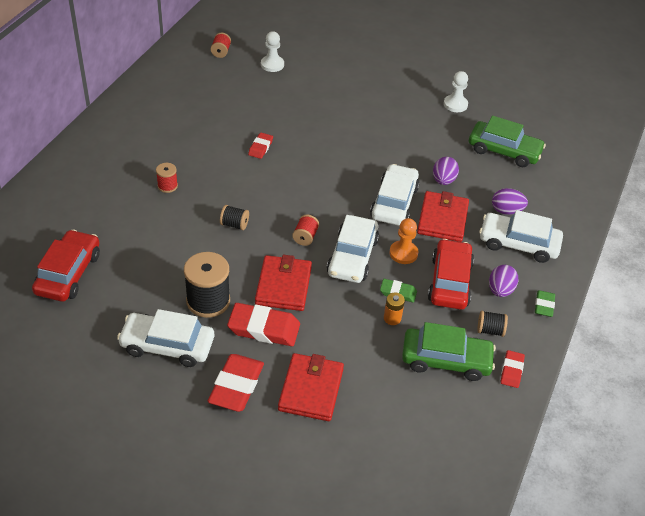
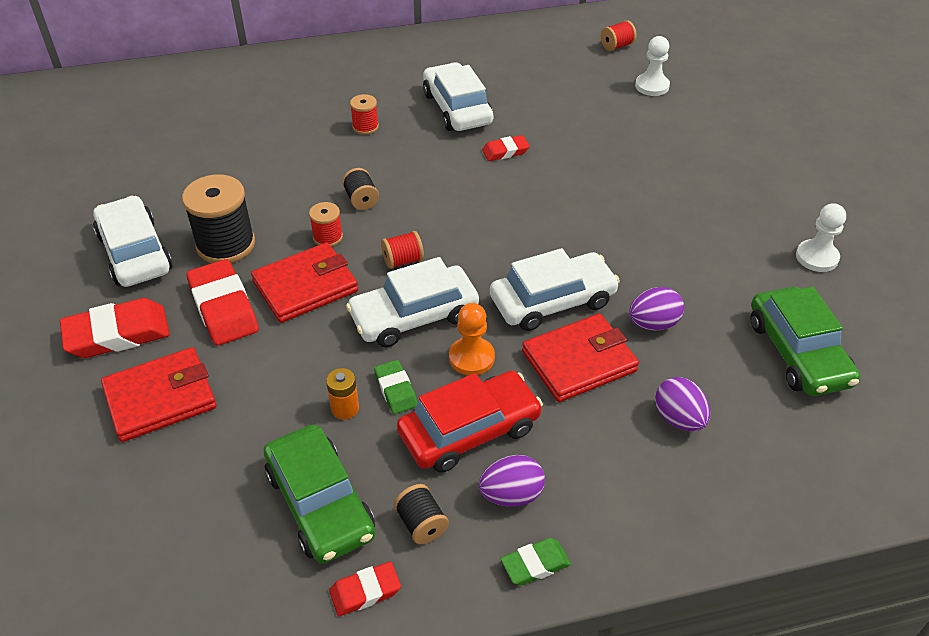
camera: 55 degrees right, 0 degrees up
(68, 273) = (176, 139): red car -> none
(251, 255) = (327, 237): none -> red spool
(518, 243) = (629, 467): white car -> white car (457, 108)

